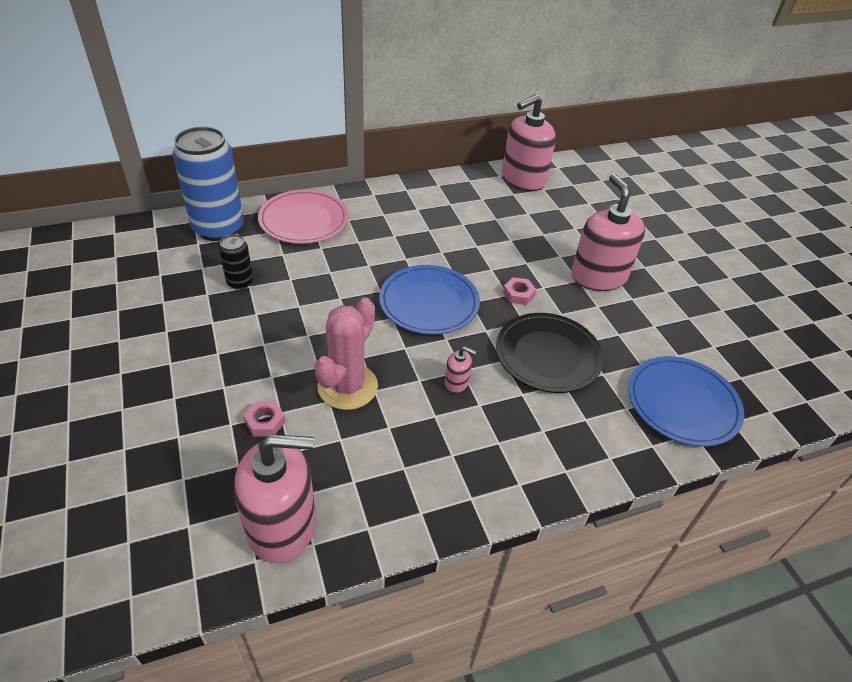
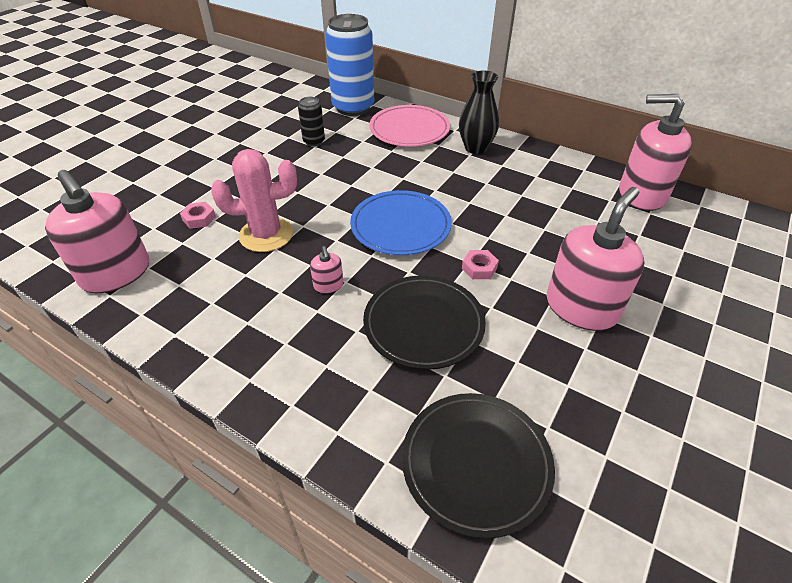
camera: 55 degrees right, 0 degrees up
(379, 206) = (475, 148): none -> black vase
(682, 403) = (476, 463): blue plate -> black plate

